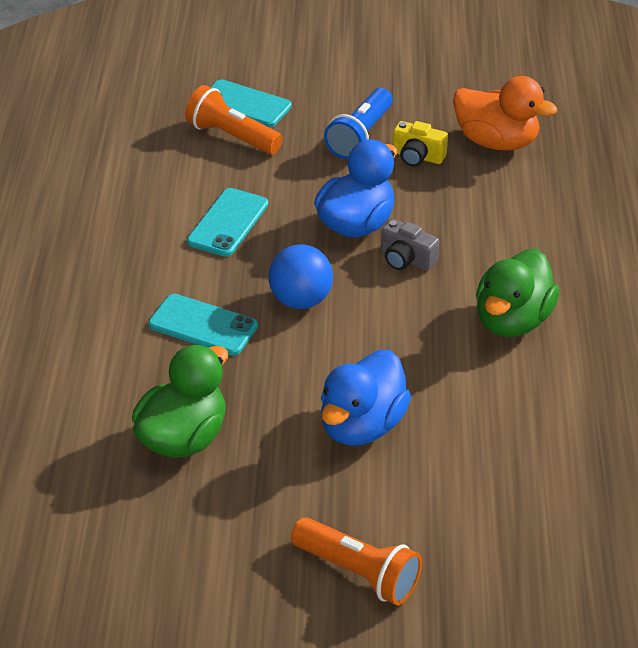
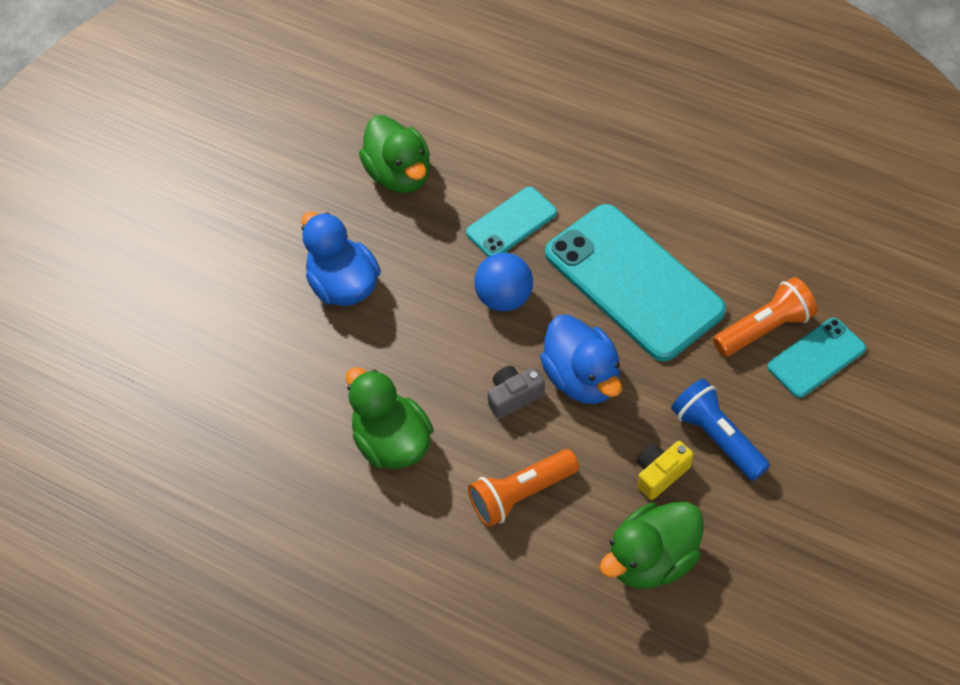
camera: 120 degrees right, 15 degrees up
(227, 223) = (633, 282): turquoise phone -> turquoise phone, size x1.97
(358, 573) = (217, 230): orange flashlight -> orange flashlight (520, 494)
(496, 142) = (651, 559): orange duck -> green duck

